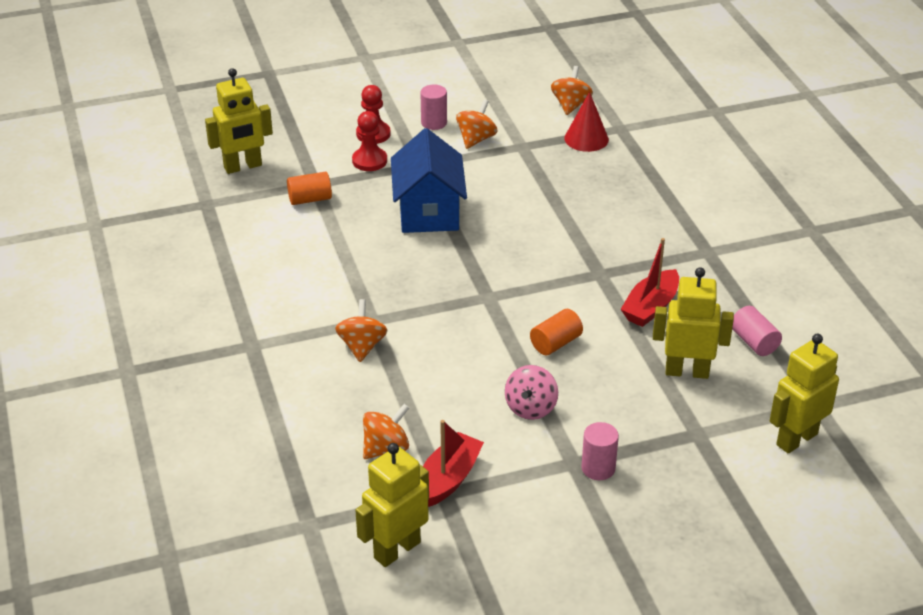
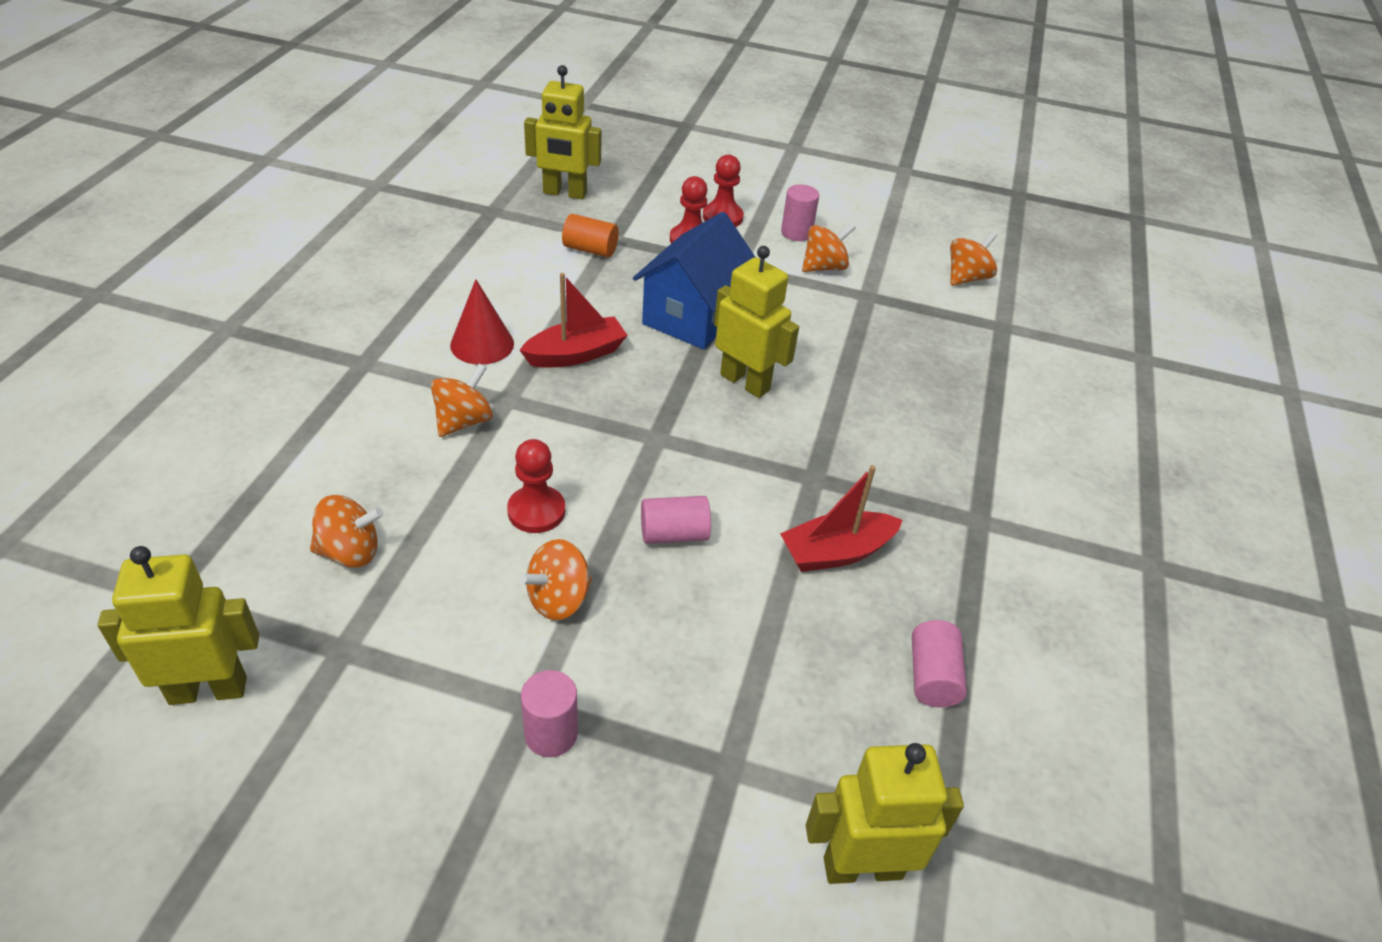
camera: 30 degrees right, 5 degrees up
(449, 478) = (369, 633): red boat -> red boat (576, 354)
(466, 372) = (536, 511): none -> red pawn
(531, 408) = (558, 599): pink spinning top -> orange spinning top
(555, 343) = (674, 534): orange cylinder -> pink cylinder
(586, 139) = (950, 319): red cone -> red cone (482, 344)
(687, 371) = (800, 666): yellow robot -> yellow robot (745, 382)

